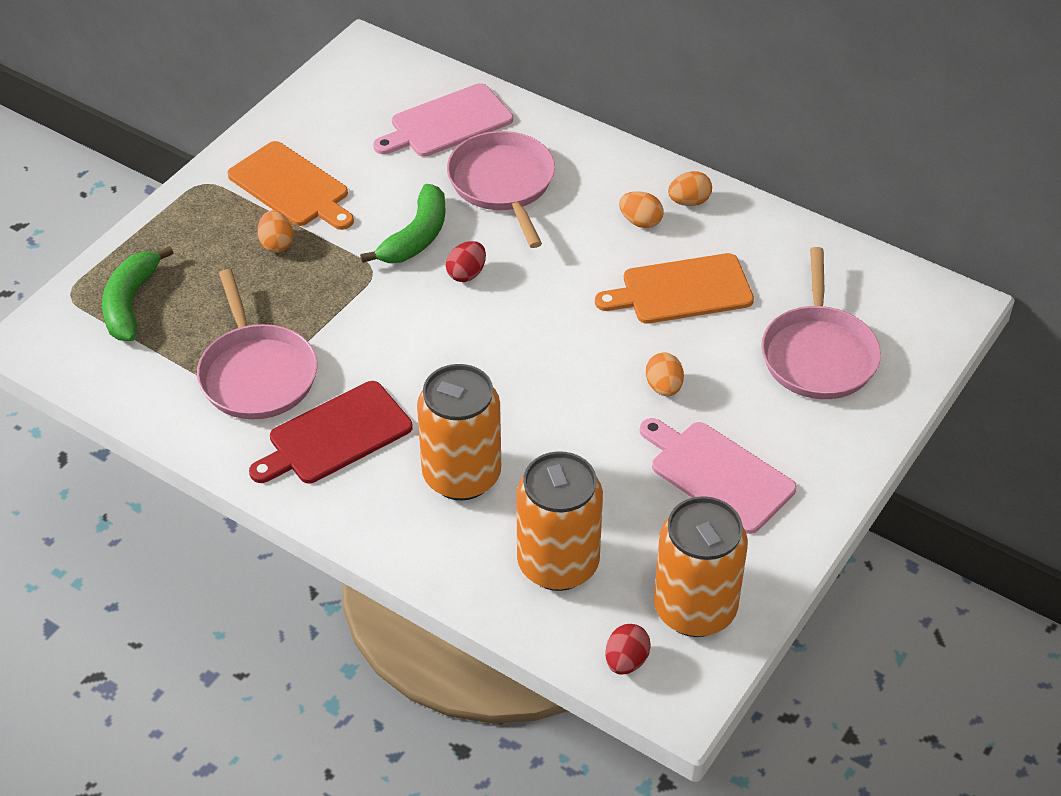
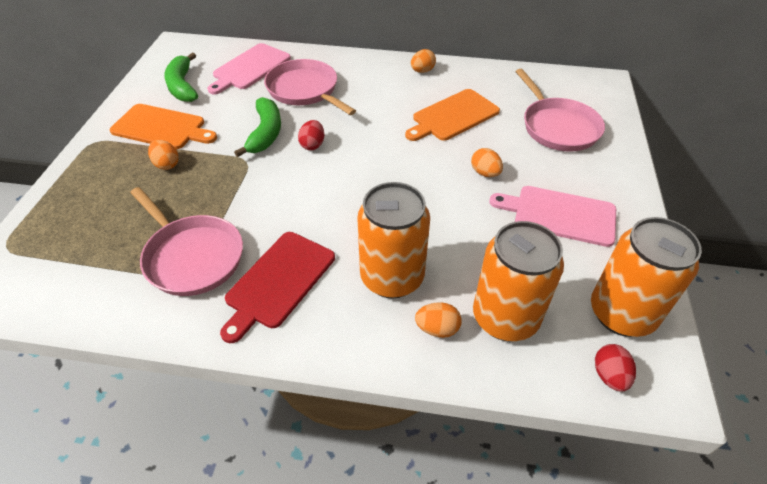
camera: 25 degrees left, 0 degrees up
(130, 303) = (63, 238): green banana -> green banana (182, 86)
(640, 222) = (402, 88): orange egg -> orange egg (437, 329)

